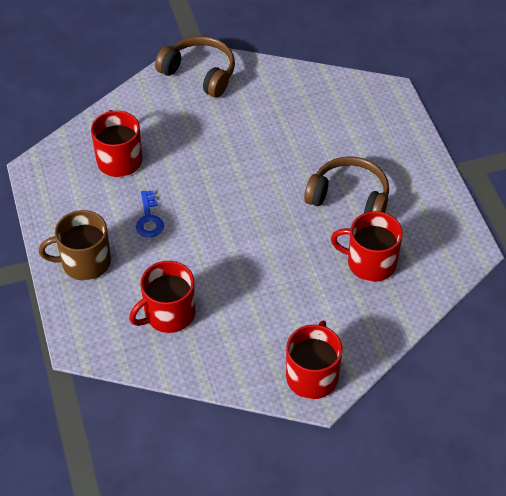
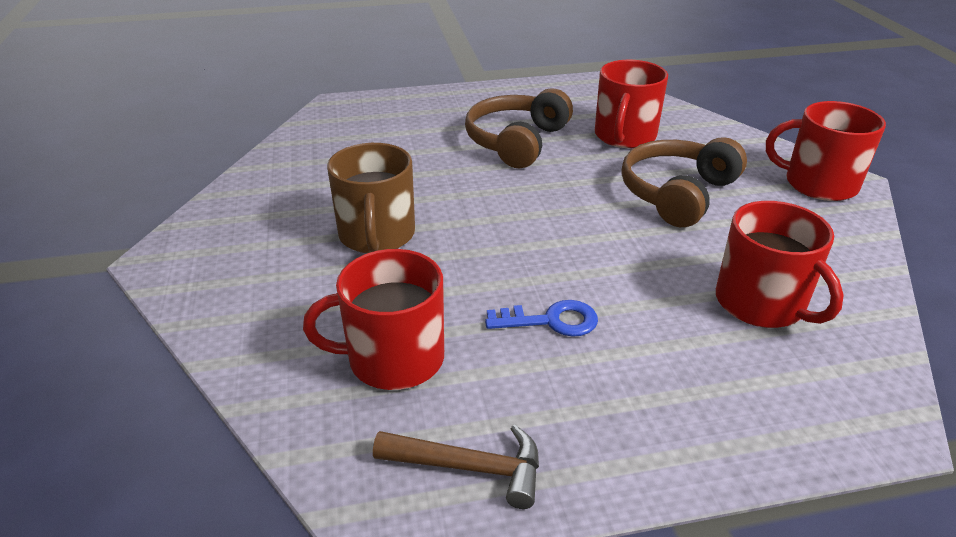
camera: 85 degrees left, 15 degrees down
(55, 192) = (469, 467): none -> brown hammer
(84, 262) = (668, 414): brown mug -> brown mug (377, 235)
(200, 73) = (209, 251): brown headphones -> brown headphones (677, 193)

